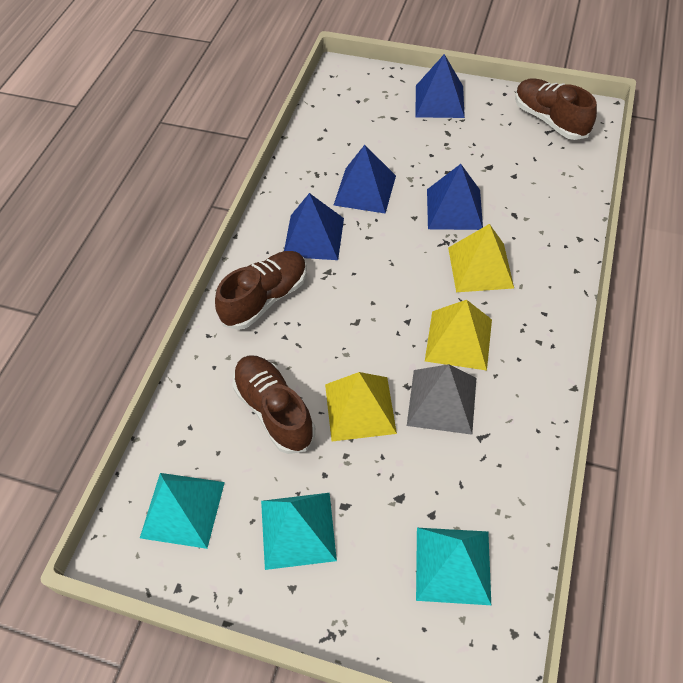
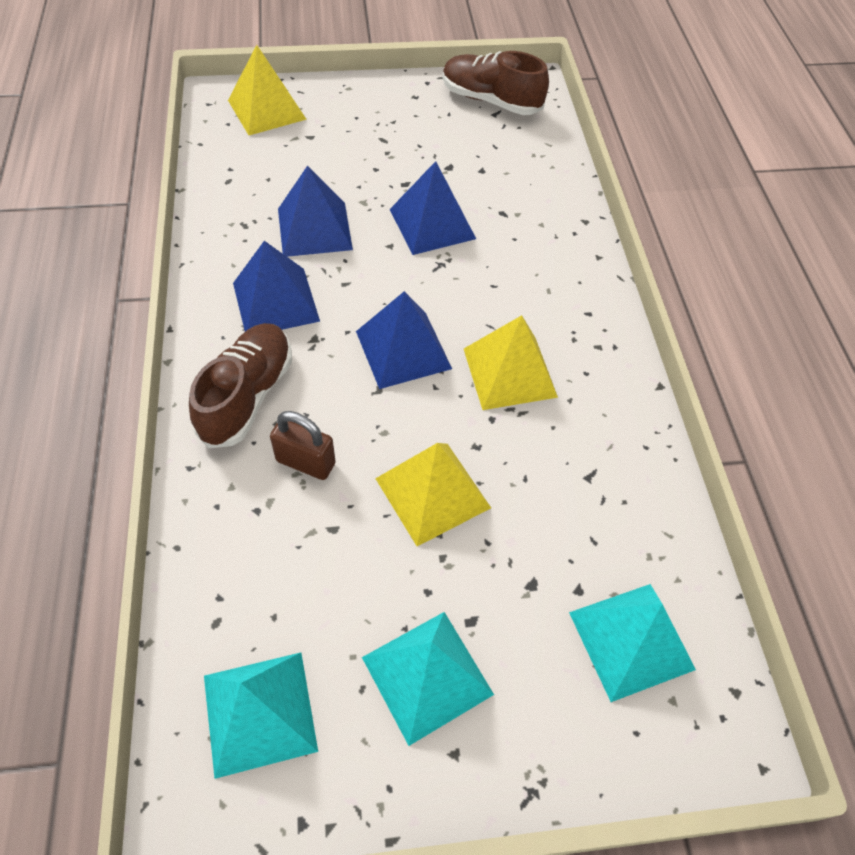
camera: 30 degrees left, 0 degrees up
(274, 410) = (325, 534): brown shoe -> none
(283, 357) = (305, 462): none -> brown padlock
(439, 101) = (356, 106): blue pyramid -> blue pyramid (403, 349)
(442, 401) = (525, 450): grey pyramid -> none
(480, 267) = (494, 282): yellow pyramid -> yellow pyramid (267, 109)

